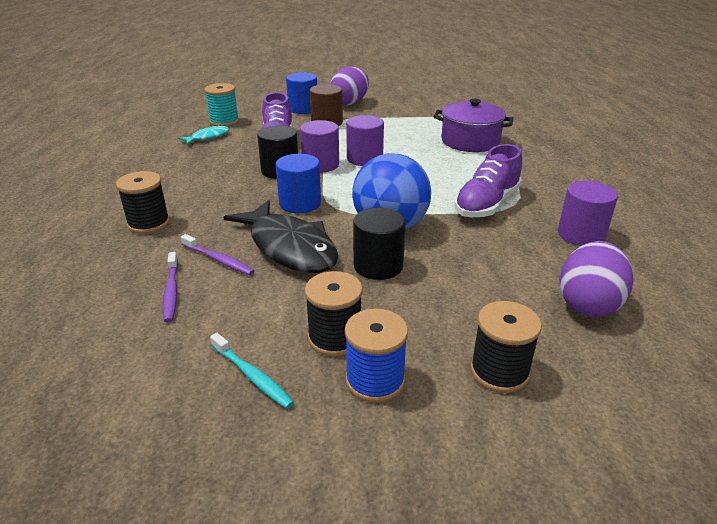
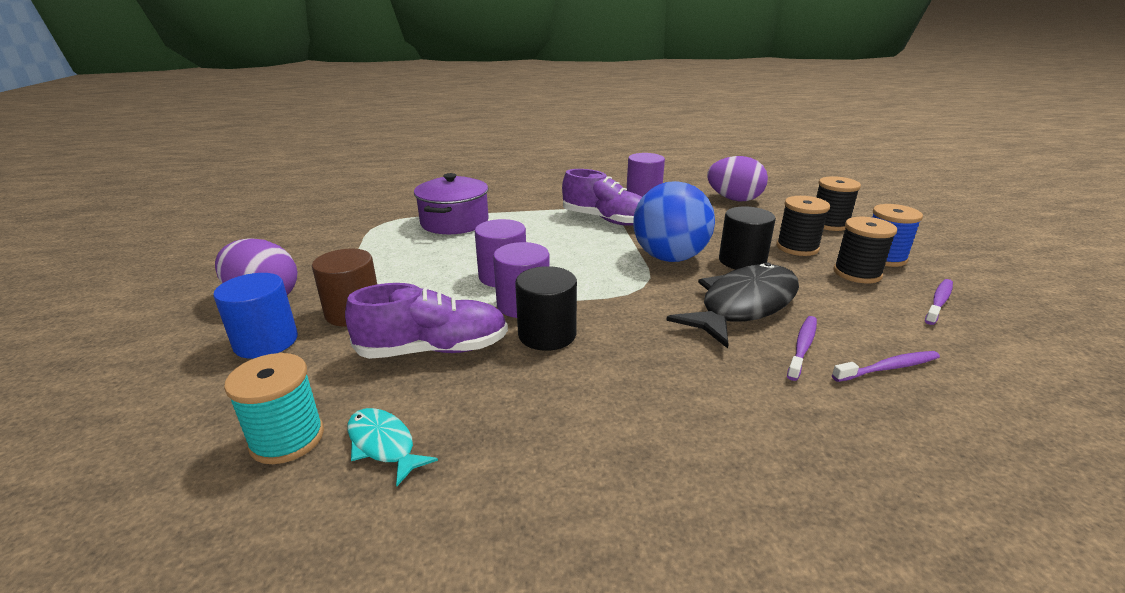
camera: 95 degrees left, 5 degrees down
(148, 223) = (762, 432): black spool -> black spool (797, 247)
(252, 376) = (939, 302): turquoise toothbrush -> purple toothbrush
(300, 203) = (641, 309): blue cylinder -> none

